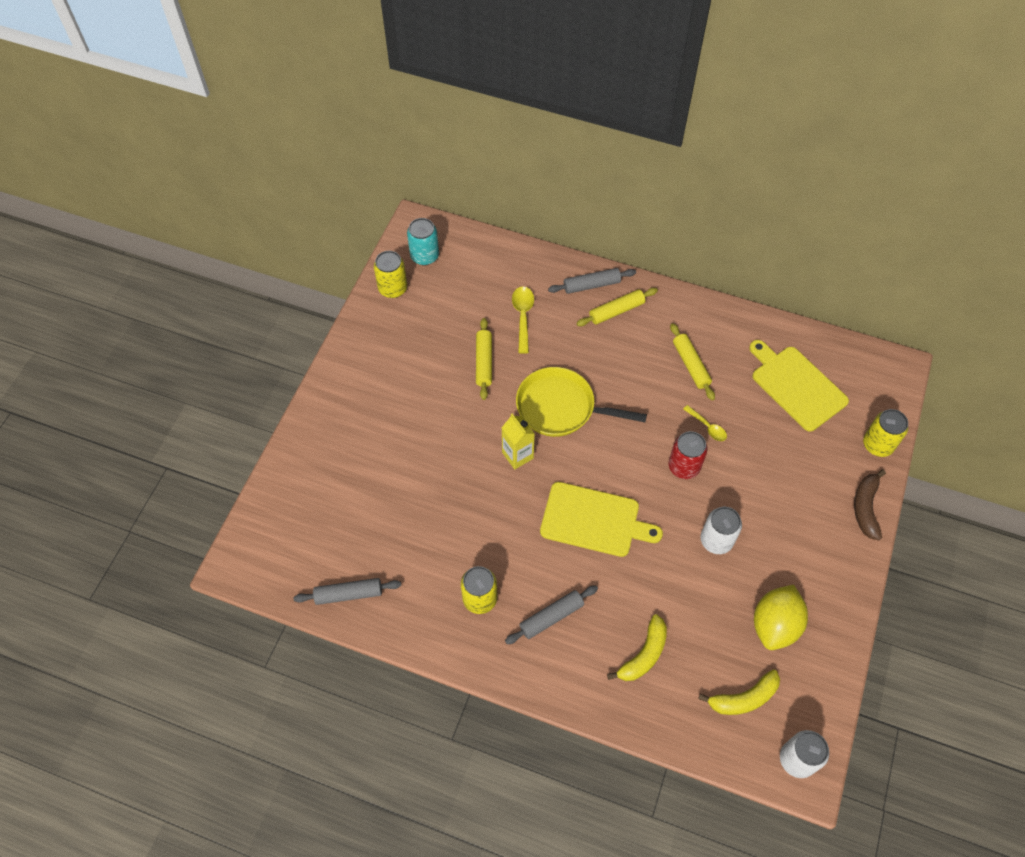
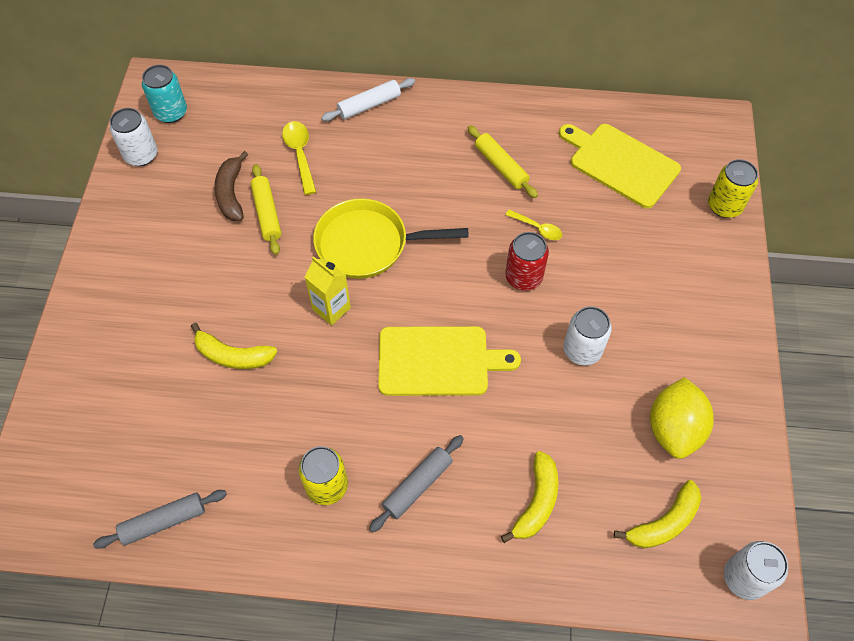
camera: 15 degrees left, 0 degrees up
(393, 288) = (141, 155): yellow can -> white can
(430, 475) = (233, 355): none -> yellow banana
(591, 285) = (369, 105): grey rolling pin -> white rolling pin
(616, 311) = (404, 127): yellow rolling pin -> none
(865, 508) = (732, 275): brown banana -> brown banana (231, 193)

